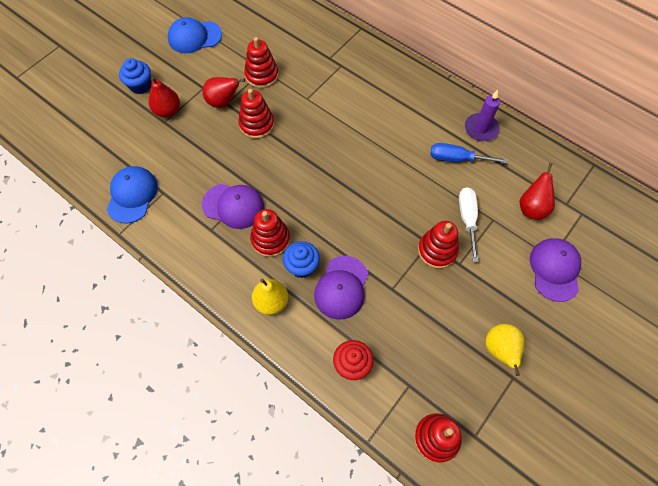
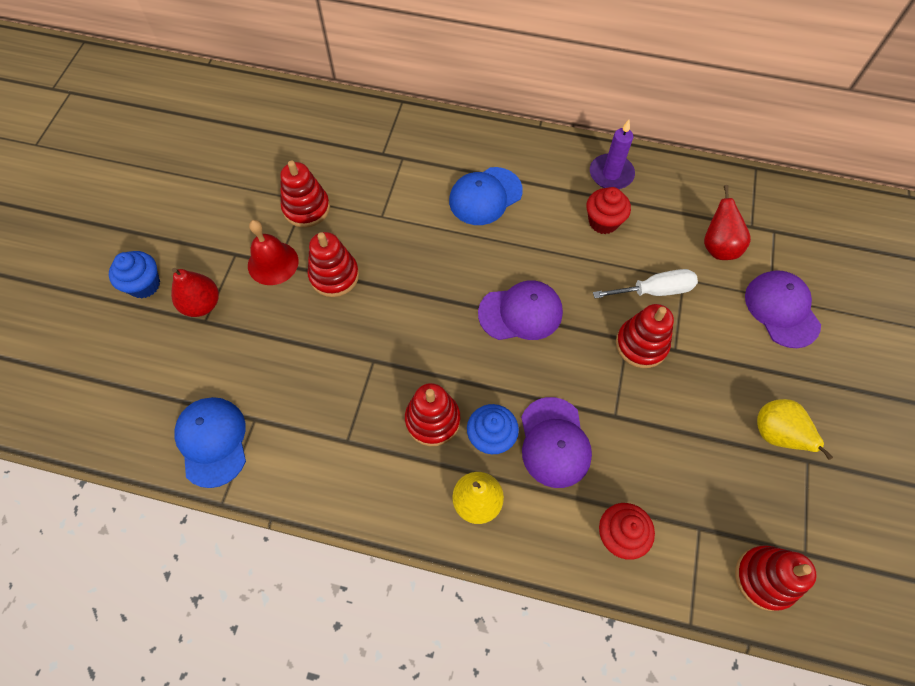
camera: 25 degrees left, 0 degrees up
(194, 37) = (187, 190): blue cap -> blue cap (485, 196)
(223, 102) = (273, 263): red pear -> red bell
(233, 206) = (360, 396): purple cap -> purple cap (520, 313)
(456, 159) = (603, 222): blue screwdriver -> red cupcake
(467, 219) = (654, 290): white screwdriver -> white screwdriver turned 105 degrees clockwise

